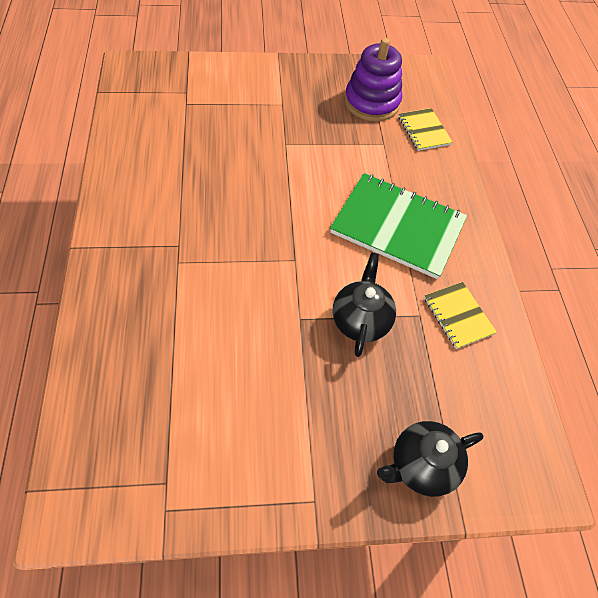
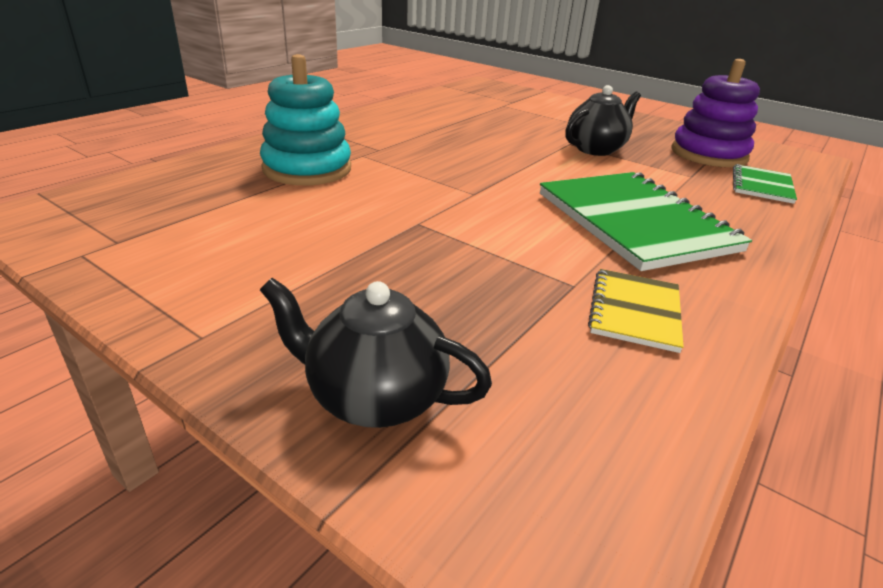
camera: 45 degrees right, 25 degrees down
(166, 310) = (307, 169): none -> turquoise stacking toy
(360, 320) = (485, 253): black teapot -> black teapot (596, 149)
(424, 131) = (761, 186): yellow notebook -> green notebook

